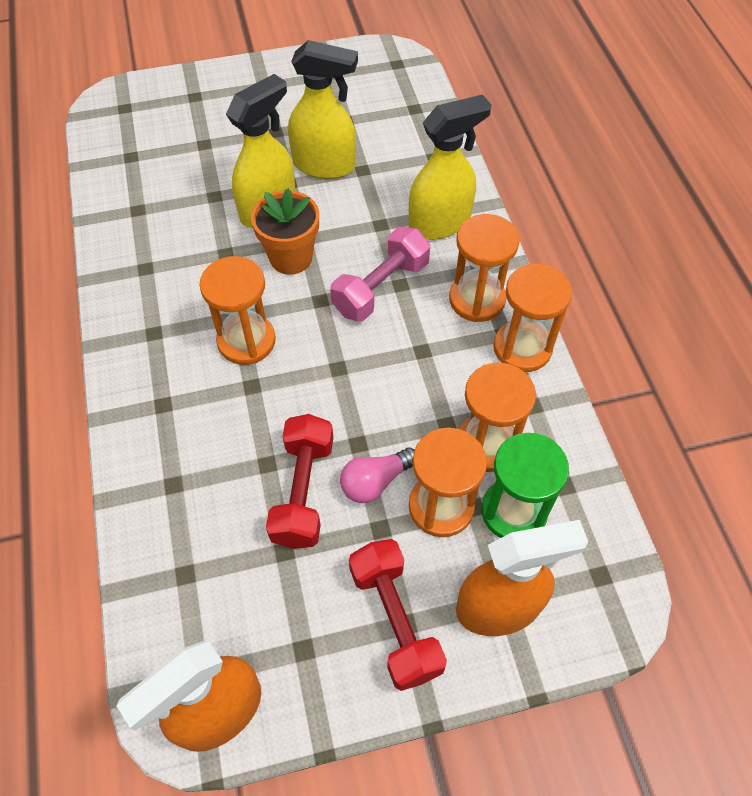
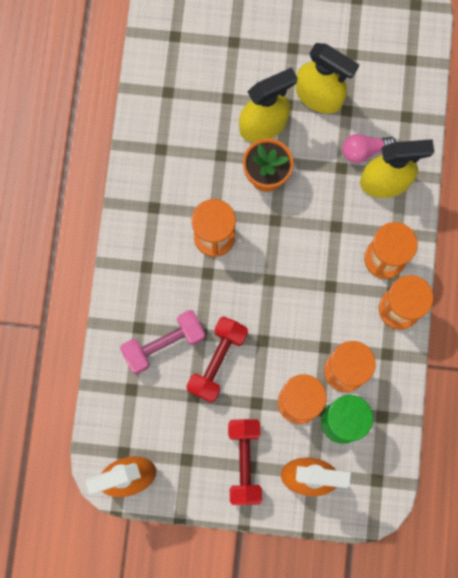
camera: 20 degrees right, 20 degrees up
(375, 481) = (264, 371): pink light bulb -> pink light bulb (364, 150)
(381, 288) = (321, 225): pink dumbbell -> pink dumbbell (164, 344)

